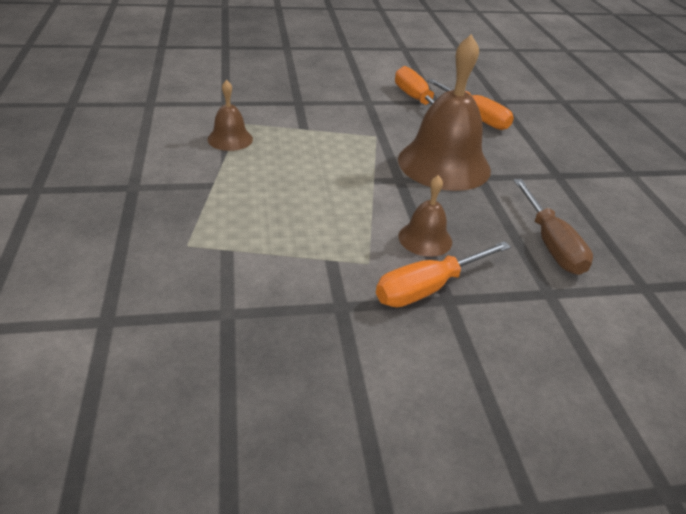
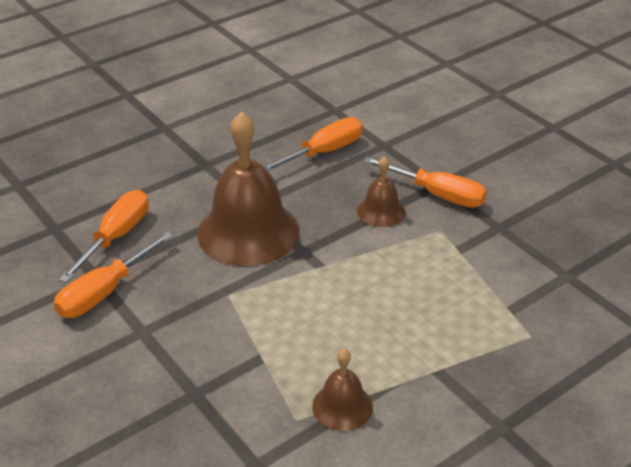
camera: 115 degrees left, 0 degrees up
(551, 244) = (324, 152): brown screwdriver -> orange screwdriver

